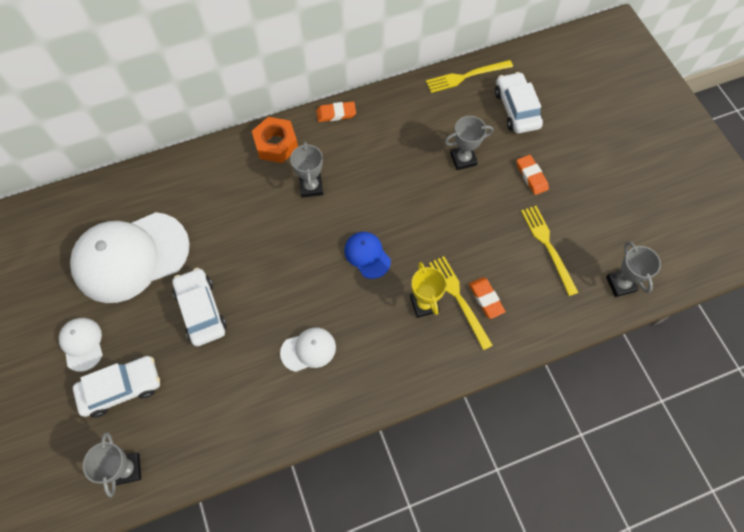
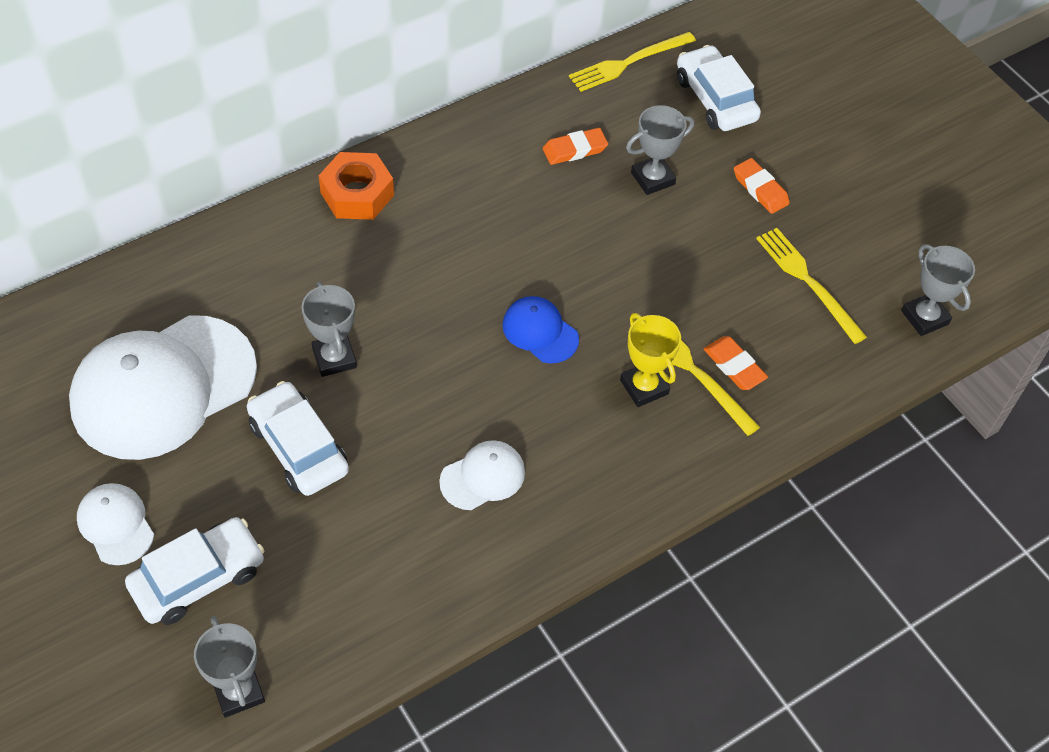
camera: 15 degrees left, 10 degrees down
(311, 187) = (428, 247): grey trophy -> grey trophy (334, 358)
(336, 113) = (441, 138): orange eraser -> orange eraser (575, 149)

